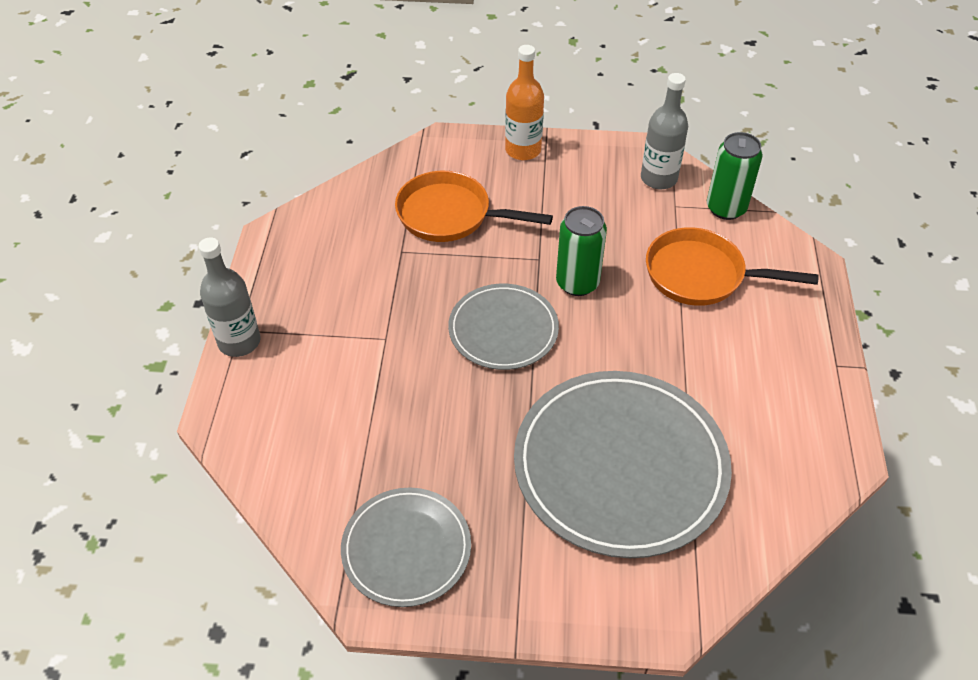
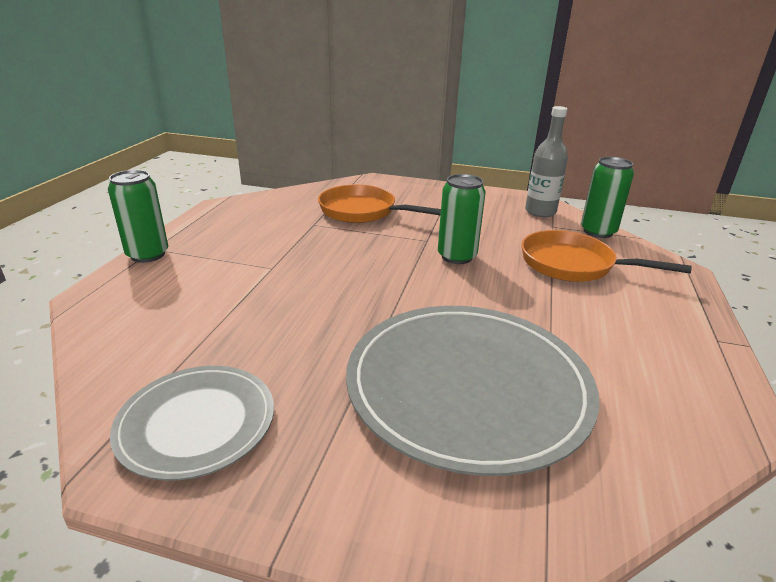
camera: 10 degrees right, 20 degrees down
(239, 342) = (148, 255): grey bottle -> green can
(503, 329) = (379, 275): grey plate -> none
(523, 150) = (433, 189): orange bottle -> none

